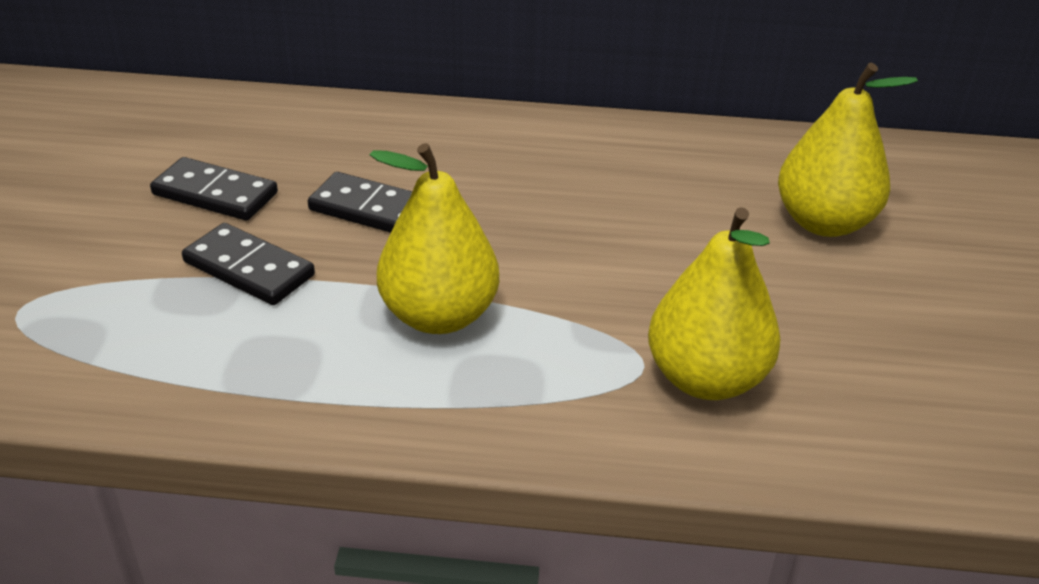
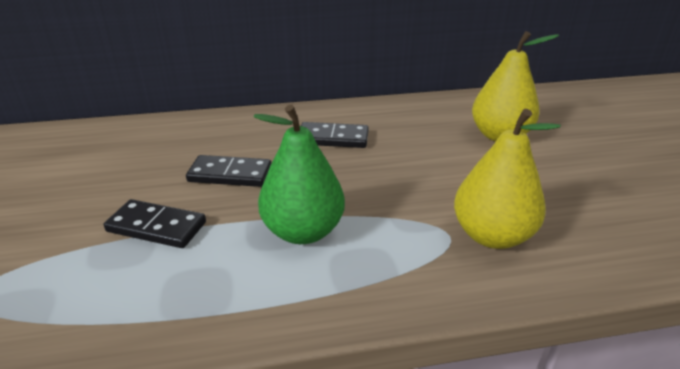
camera: 15 degrees left, 5 degrees down
(215, 194) = (117, 183): black domino -> black domino (333, 138)
(439, 315) = (303, 231): yellow pear -> green pear

